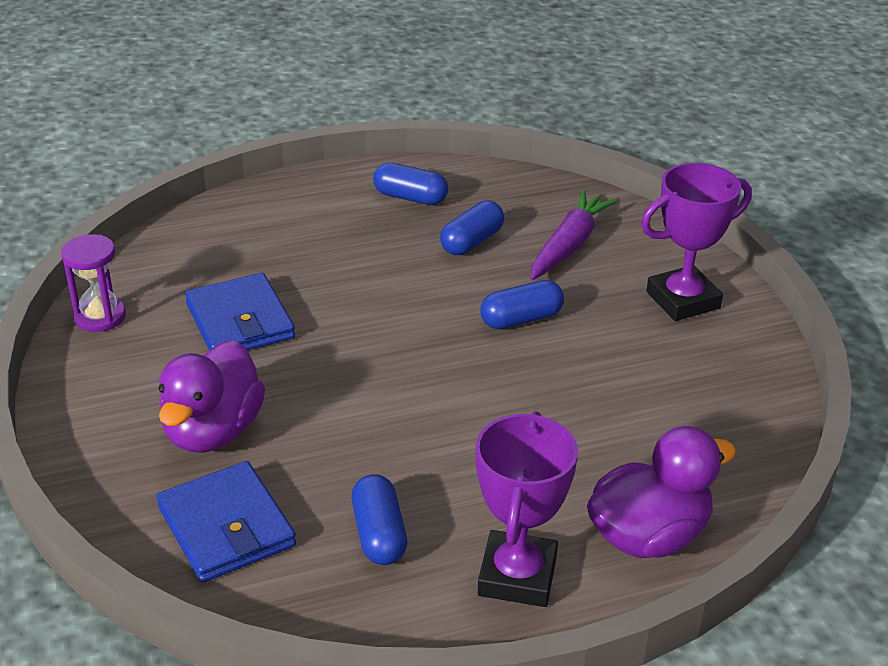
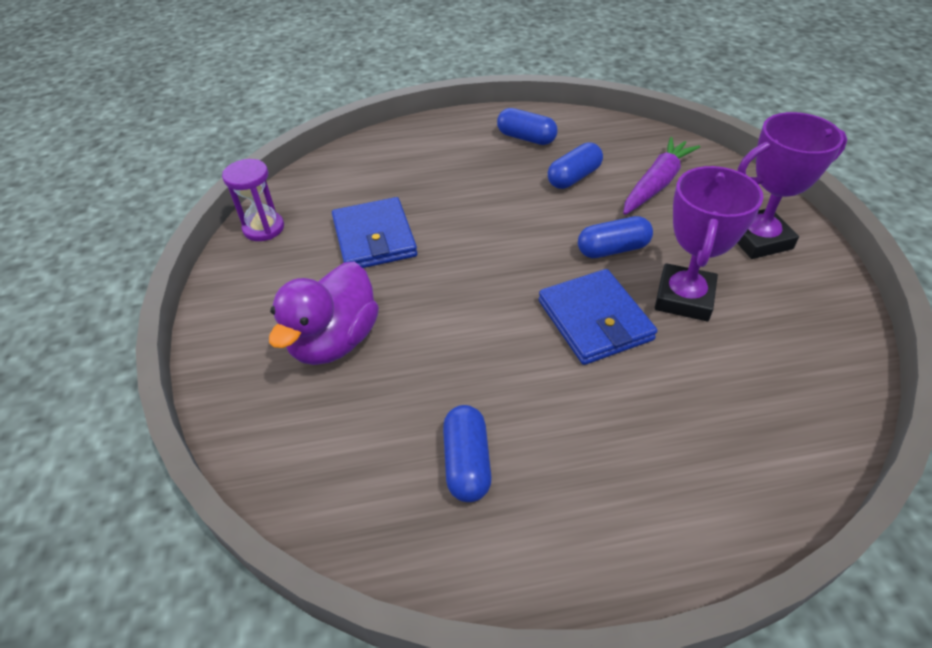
camera: 10 degrees right, 10 degrees up
(226, 526) = (329, 441): blue wallet -> blue wallet (594, 320)
(517, 576) = (597, 525): purple trophy -> purple trophy (683, 298)
(648, 536) = (731, 489): purple duck -> none

